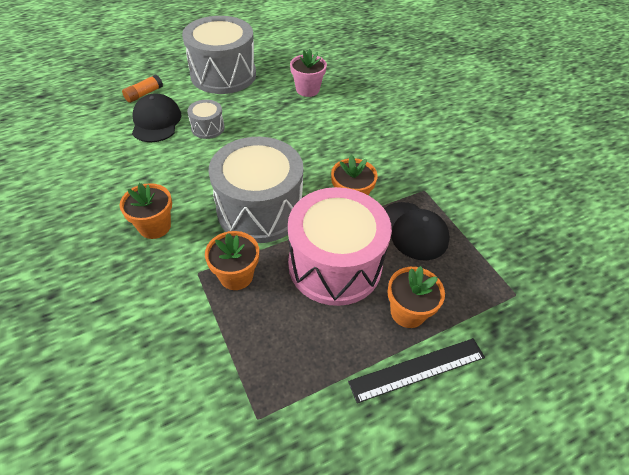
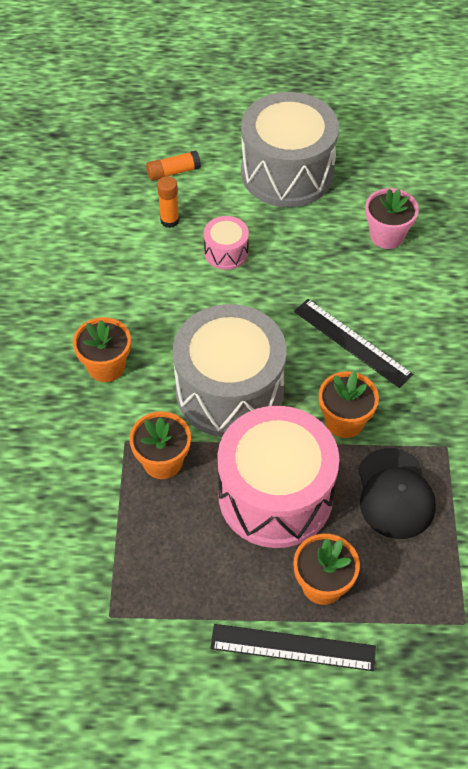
camera: 30 degrees right, 5 degrees up
(156, 121) = (169, 220): black cap -> orange glue stick
(208, 128) = (226, 252): grey drum -> pink drum
(324, 152) = (352, 342): none -> black ruler

